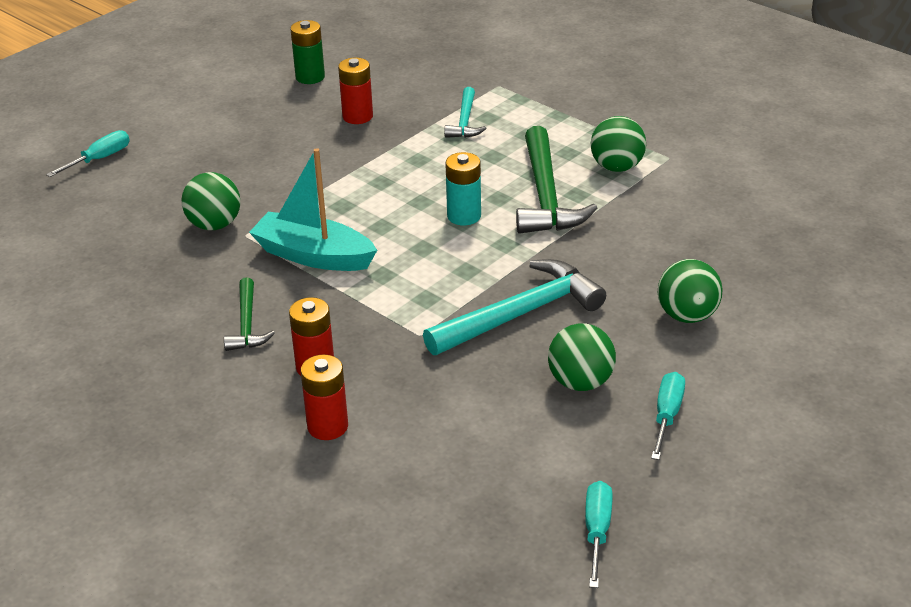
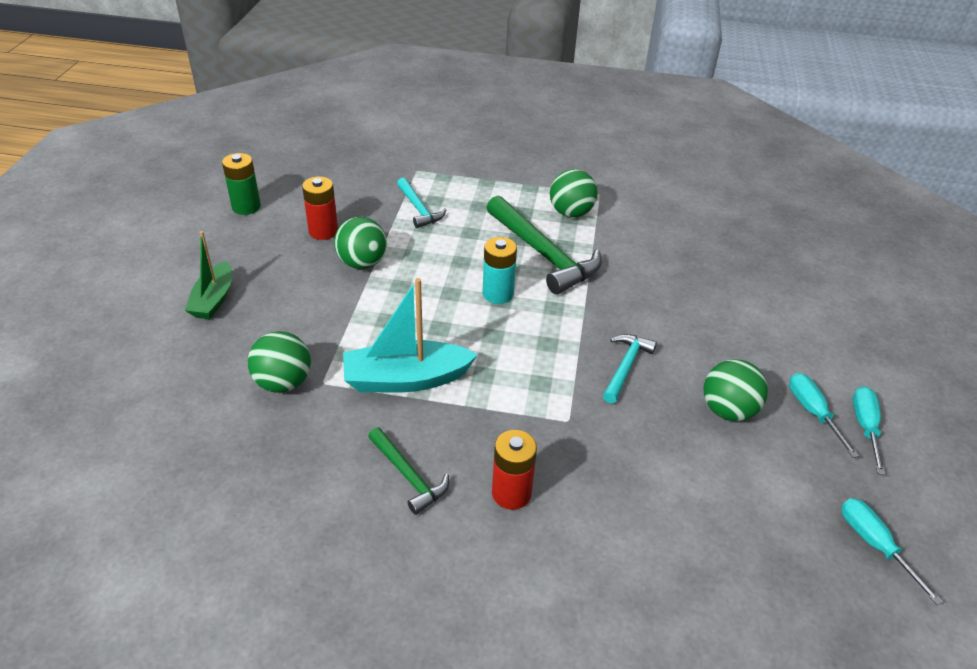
camera: 35 degrees left, 5 degrees up
(100, 159) = (99, 353): turquoise screwdriver -> turquoise screwdriver (865, 426)
(217, 145) = (213, 299): none -> green boat
(327, 426) = (579, 551): red battery -> none
(520, 314) = (625, 367): turquoise hammer -> turquoise hammer, size x0.55
(687, 315) = (739, 320): green ball -> green ball (362, 263)

